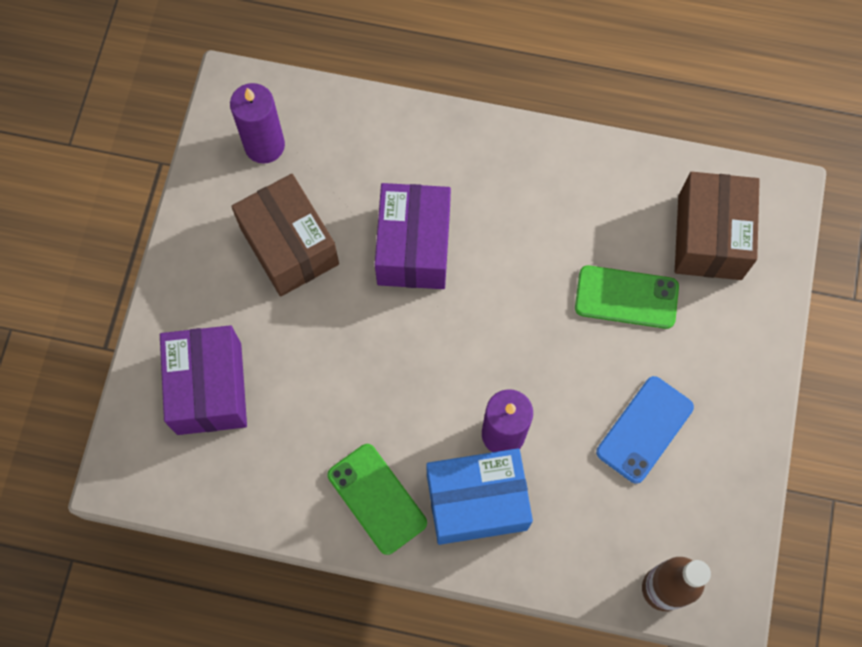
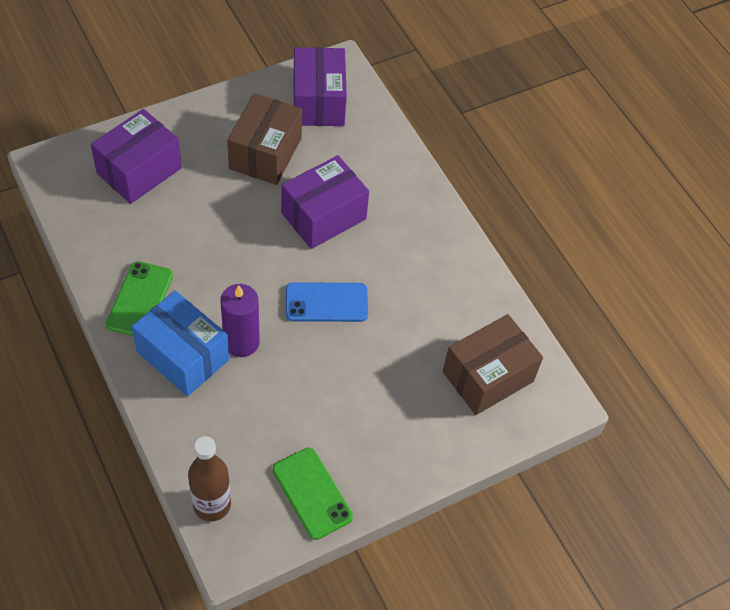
camera: 45 degrees right, 15 degrees down
(264, 145) = (318, 102): purple candle -> purple box
(626, 297) = (399, 354): green phone -> green phone (312, 493)
(645, 429) = (315, 423): blue phone -> blue phone (326, 303)

